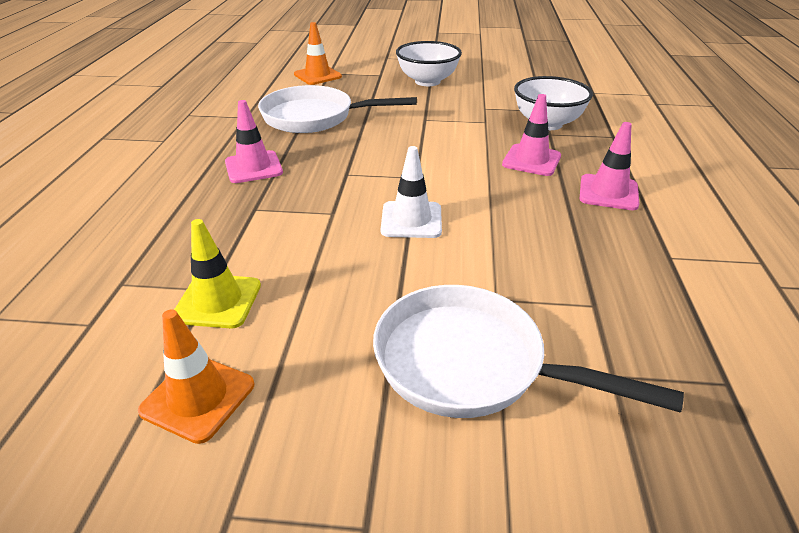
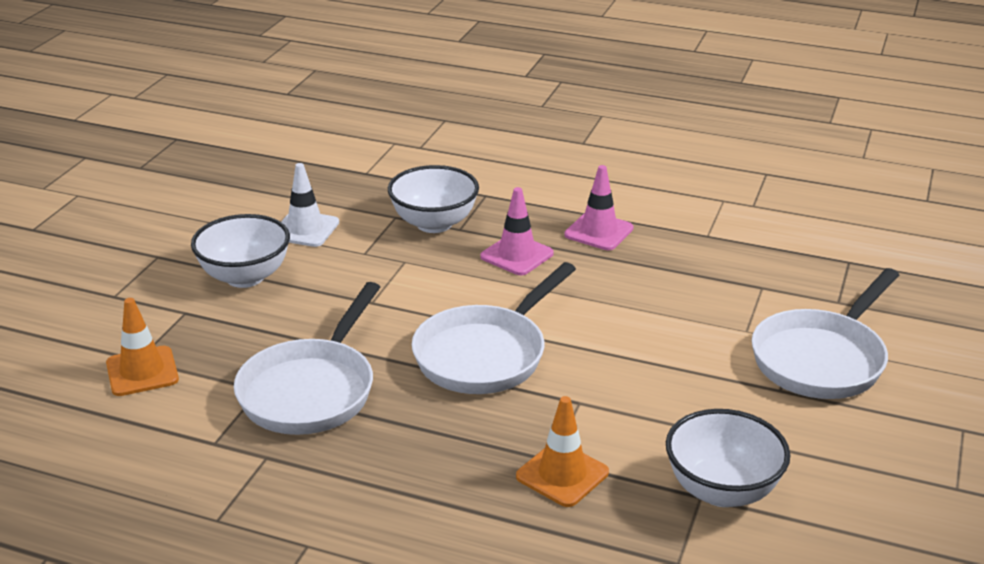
camera: 75 degrees left, 5 degrees down
(198, 398) = (849, 503): orange traffic cone -> orange traffic cone (562, 474)
(218, 301) = (722, 490): yellow traffic cone -> white bowl
(253, 167) = (443, 455): pink traffic cone -> none
(381, 166) = (485, 354): none -> white pan
(411, 220) = (611, 352): white traffic cone -> white traffic cone (305, 229)

